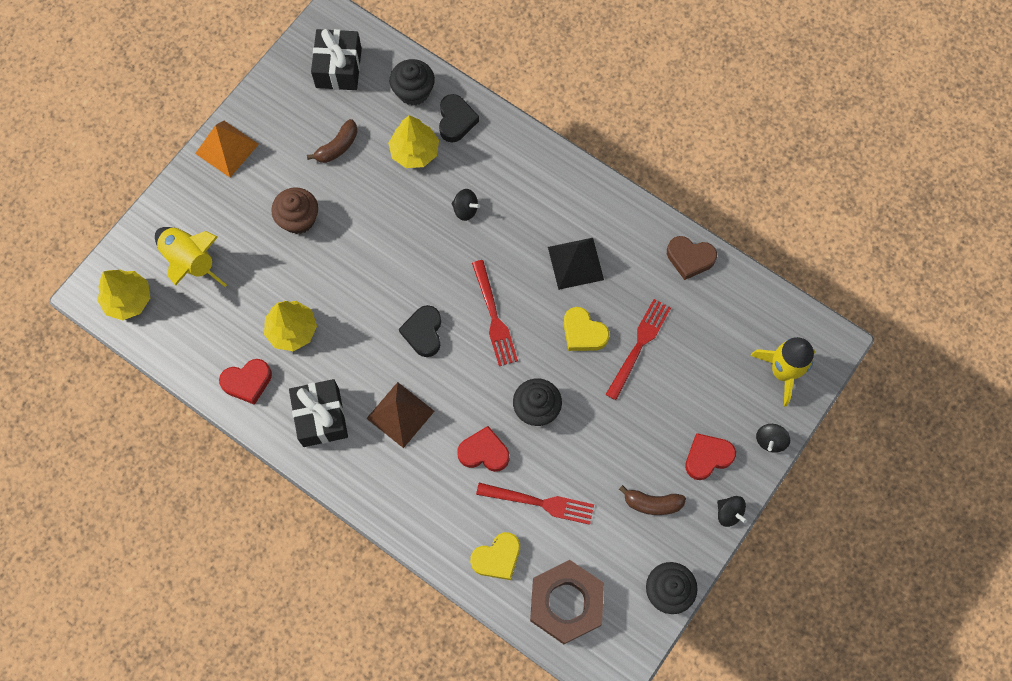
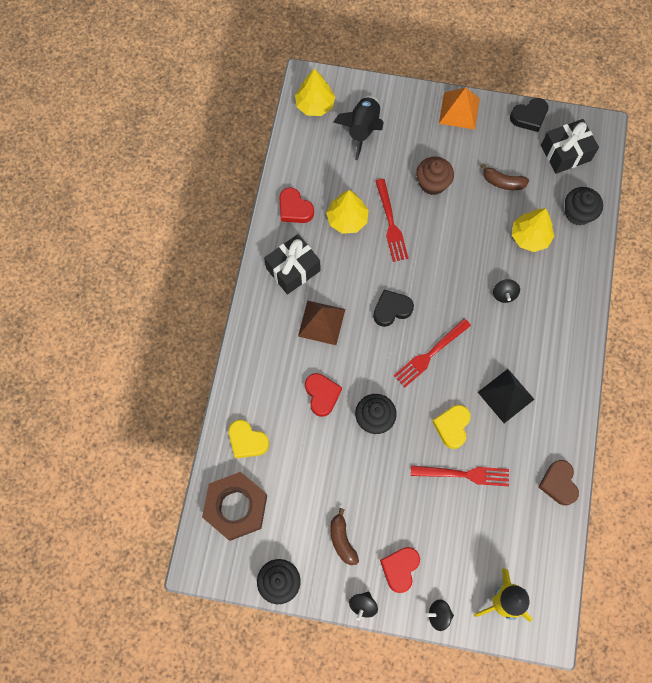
camera: 65 degrees right, 0 degrees up
(191, 262) = (362, 130): yellow rocket -> black rocket
(456, 120) = (572, 254): black heart -> black heart (529, 117)
(540, 503) = (303, 454): red fork -> red fork (391, 224)
(707, 457) = (400, 568): red heart -> red heart turned 105 degrees counterclockwise

